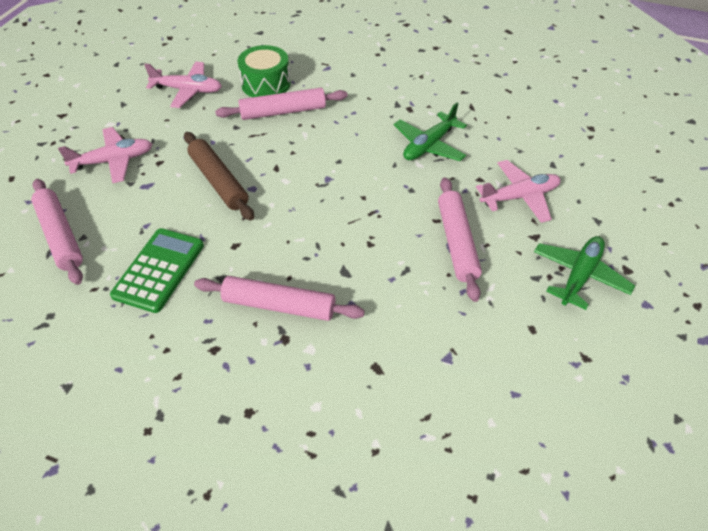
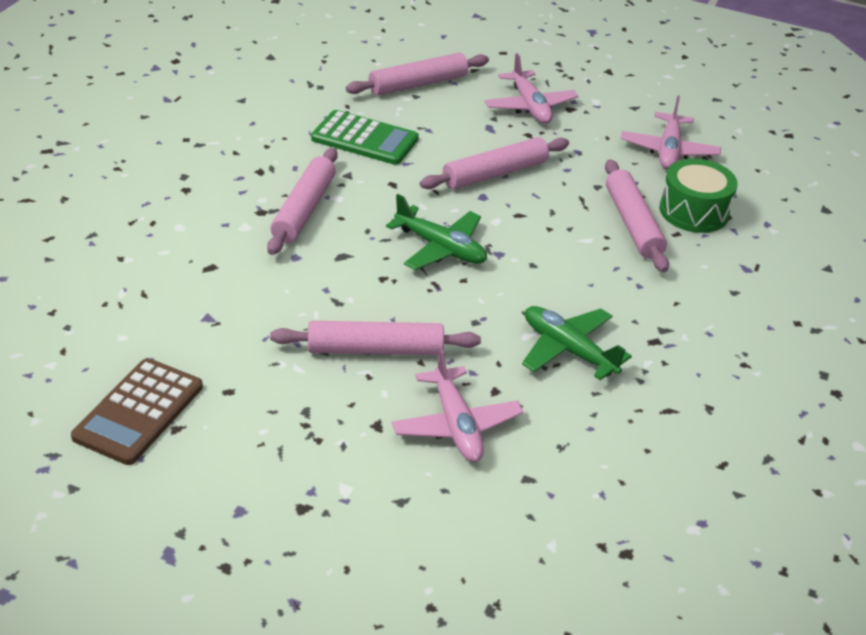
camera: 90 degrees right, 10 degrees down
(219, 181) = (495, 174): brown rolling pin -> pink rolling pin
(578, 388) = (139, 412): none -> brown calculator
(579, 276) = (300, 454): green plane -> green plane (440, 248)

